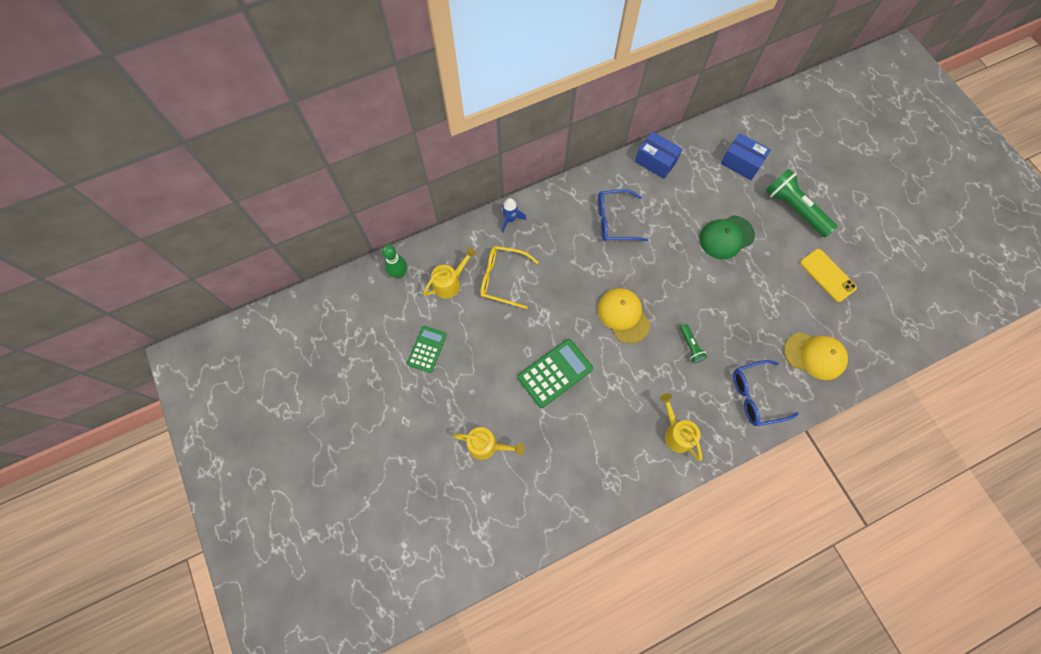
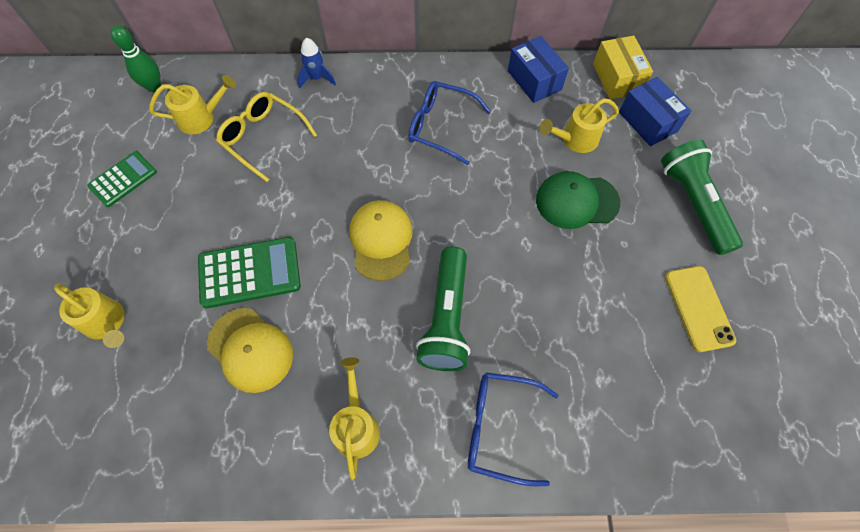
camera: 25 degrees right, 5 degrees down
(690, 346) = (446, 318): green flashlight -> green flashlight, size x2.07
(703, 195) = (574, 140): none -> yellow watering can
(707, 139) = (616, 78): none -> yellow box
(815, 355) = (621, 411): yellow cap -> yellow cap (250, 350)

